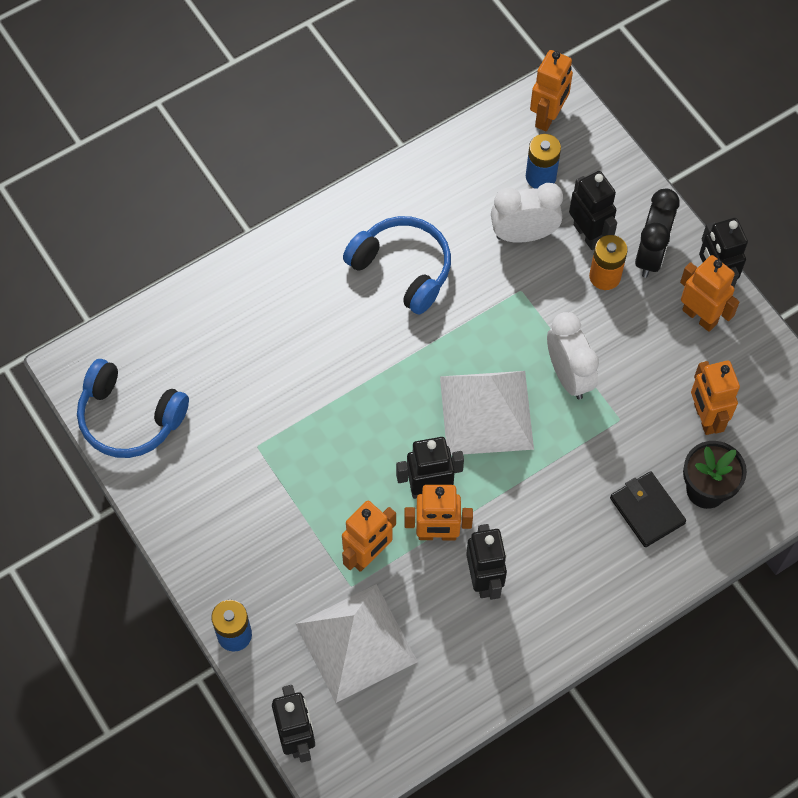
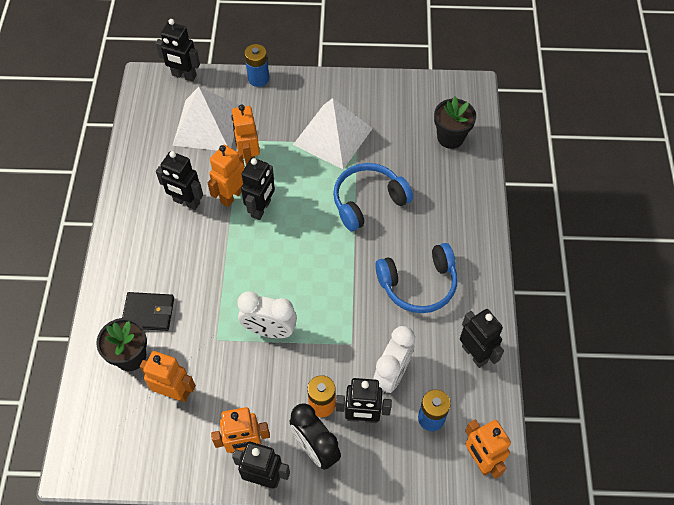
camera: 125 degrees right, 5 degrees down
(129, 418) = (420, 97): blue headphones -> blue headphones (368, 201)
(173, 347) = (450, 137): none -> black flower pot
(443, 175) = (474, 354): none -> black robot
(486, 412) = (283, 267): white pyramid -> white pyramid (333, 136)

